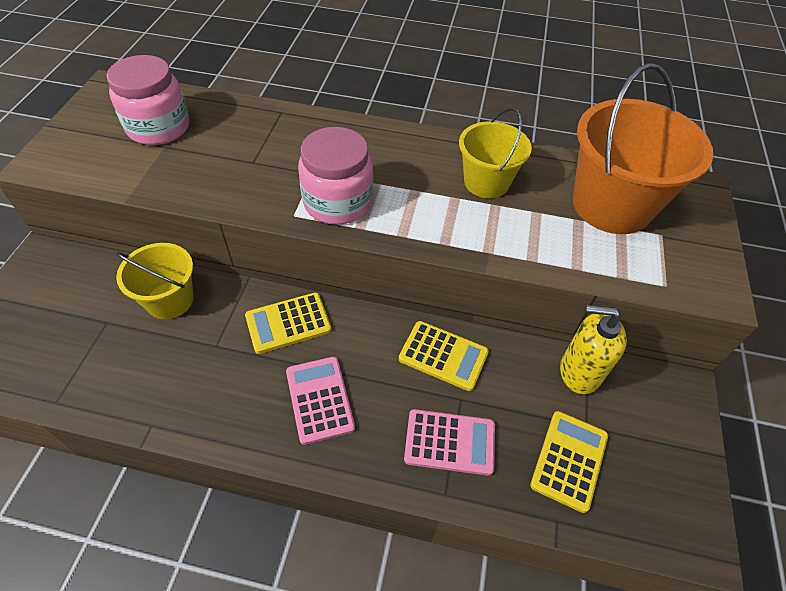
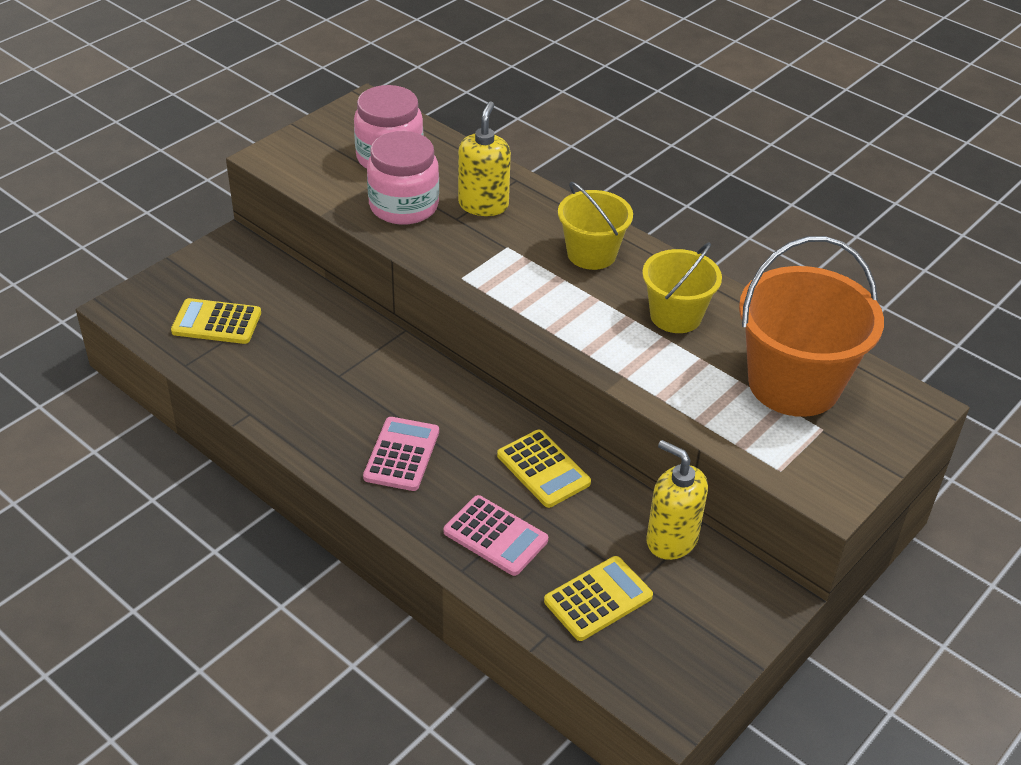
camera: 30 degrees right, 10 degrees down
(170, 300) = (321, 323): yellow bucket -> yellow bucket (591, 254)
(268, 142) = (483, 205): none -> yellow soap dispenser
(288, 323) = (415, 383): yellow calculator -> yellow calculator (216, 322)
(338, 202) = (511, 281): pink jar -> pink jar (404, 206)

